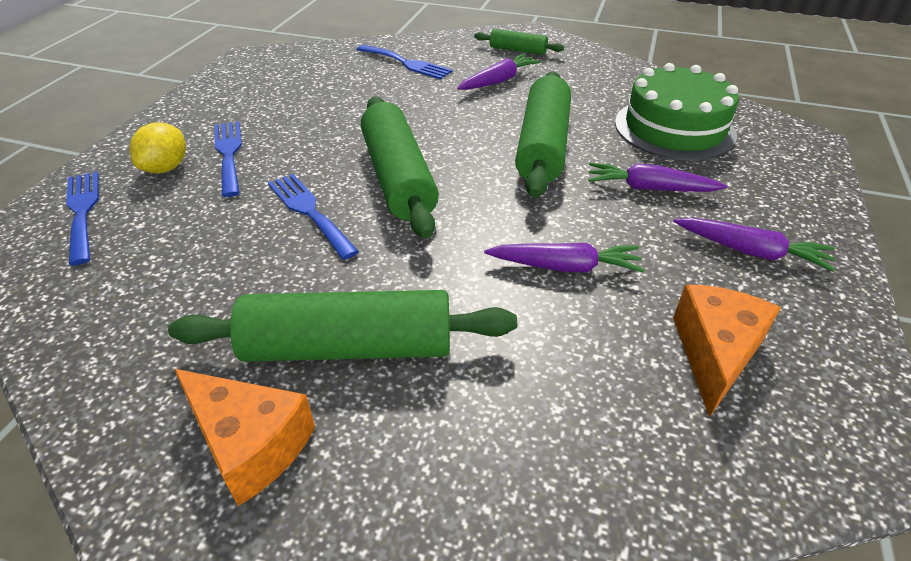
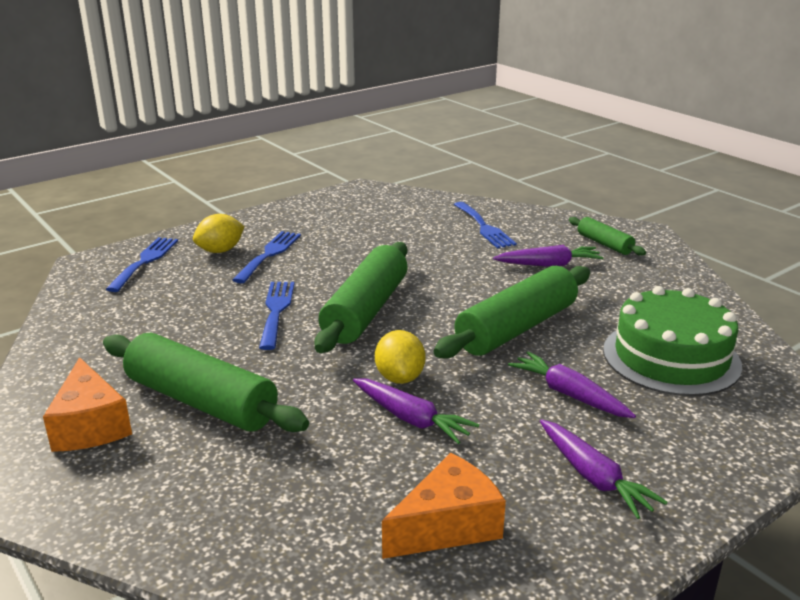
camera: 35 degrees right, 15 degrees down
(507, 231) = (400, 377): none -> yellow lemon

